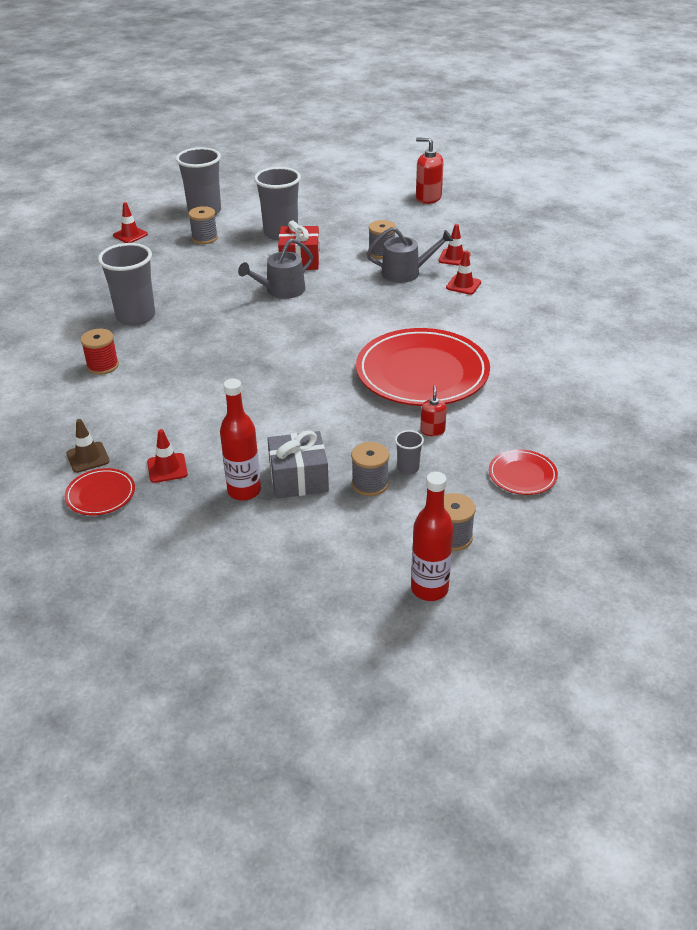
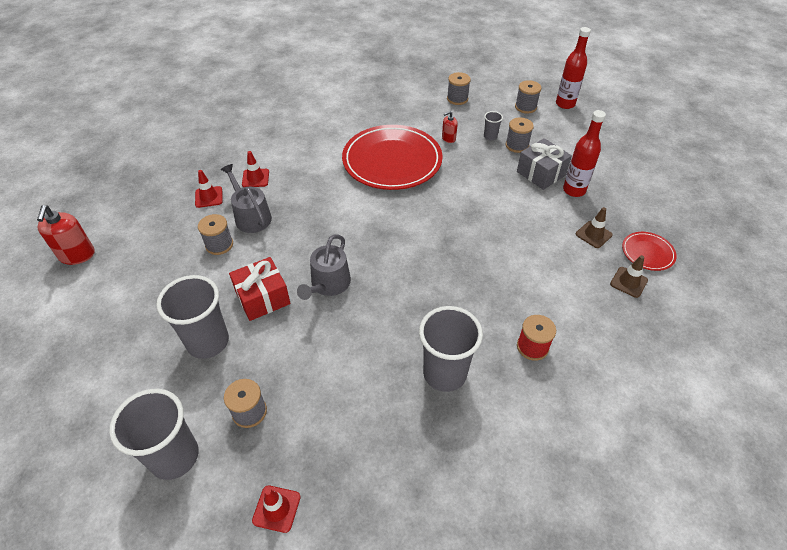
camera: 120 degrees left, 10 degrees up
(167, 468) = (593, 234): red traffic cone -> brown traffic cone
(281, 290) = (328, 284): grey watering can -> grey watering can turned 90 degrees clockwise
(522, 475) = (457, 99): red plate -> grey spool

